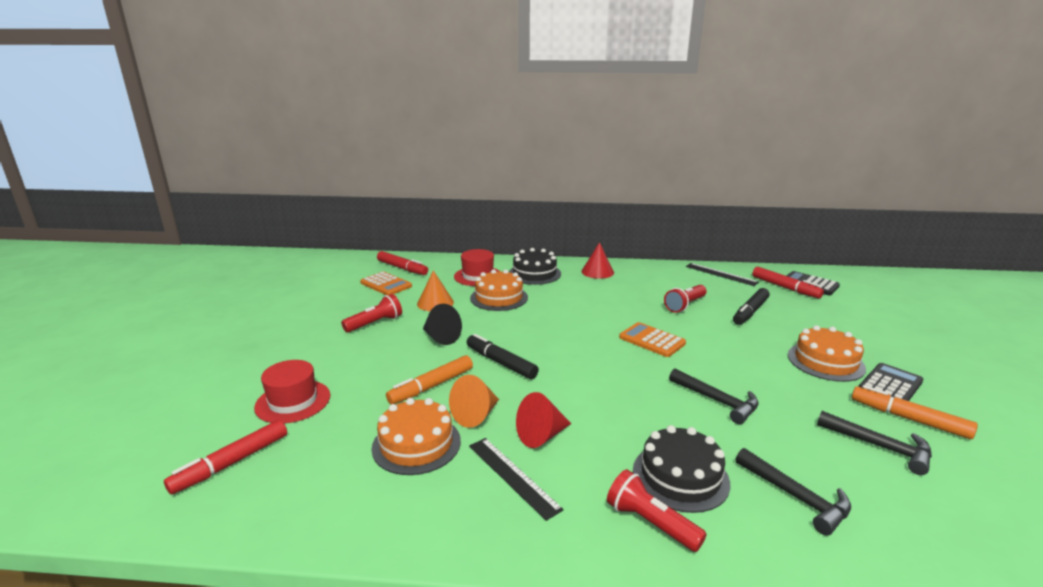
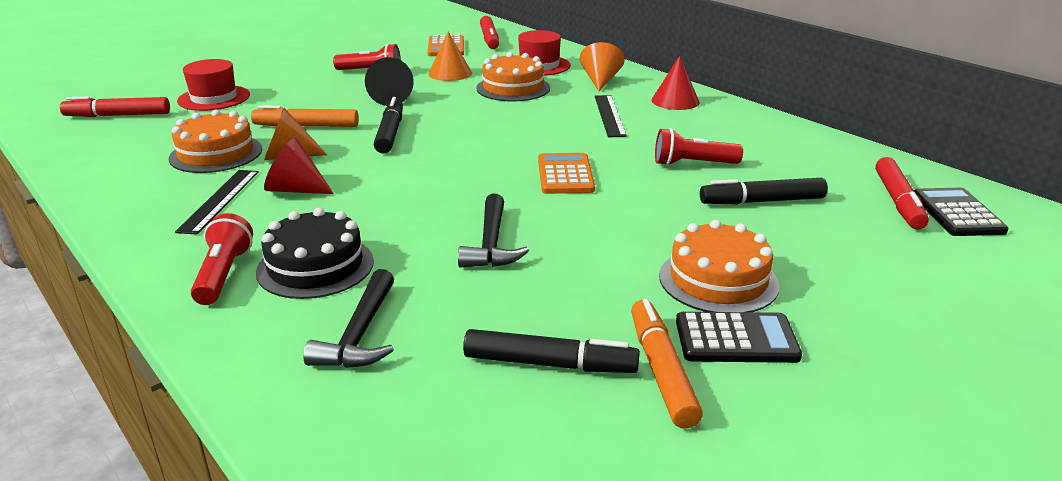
camera: 45 degrees right, 5 degrees up
(534, 273) = (600, 81): black cake -> orange cone
(721, 274) = (838, 155): black ruler -> black ruler (609, 115)
(880, 447) = (549, 364): black hammer -> black marker

